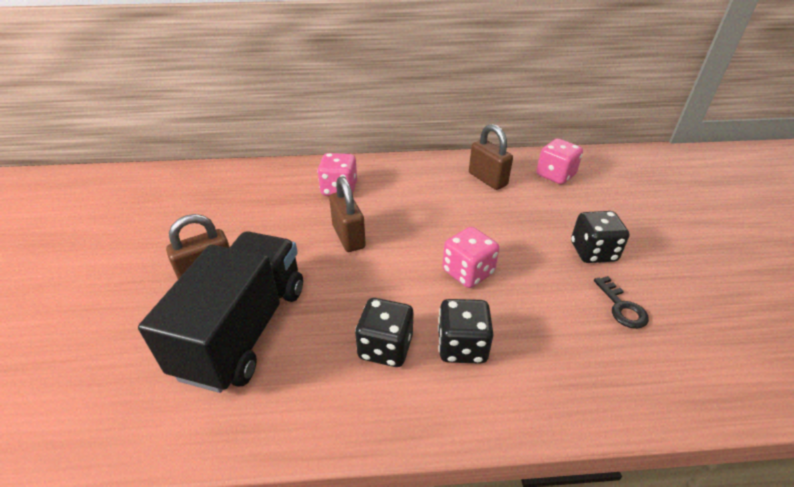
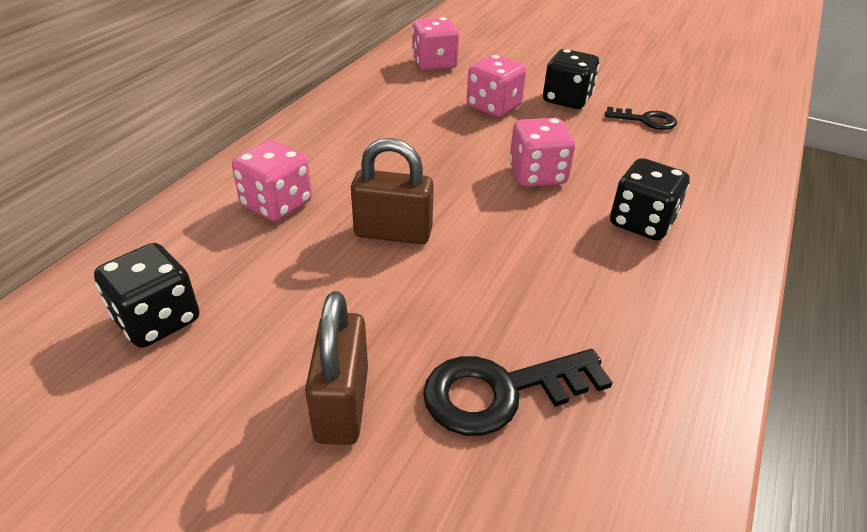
camera: 60 degrees left, 0 degrees up
(244, 329) = (501, 392): black truck -> black key
(385, 347) = (613, 274): black dice -> black dice (158, 320)
(487, 179) = (394, 99): brown padlock -> none
(533, 221) = (493, 107): none -> pink dice

